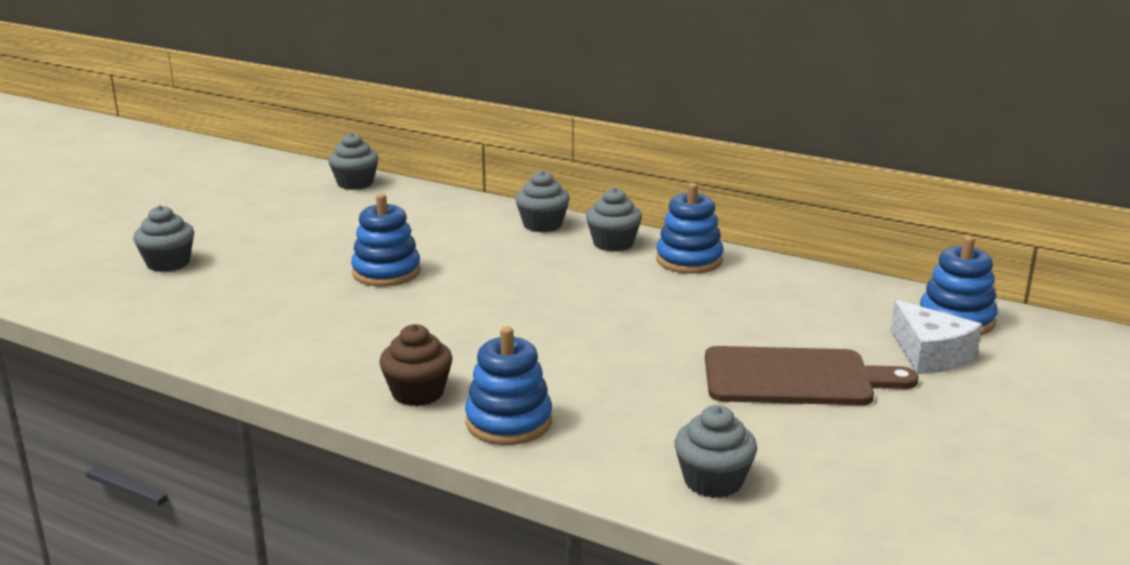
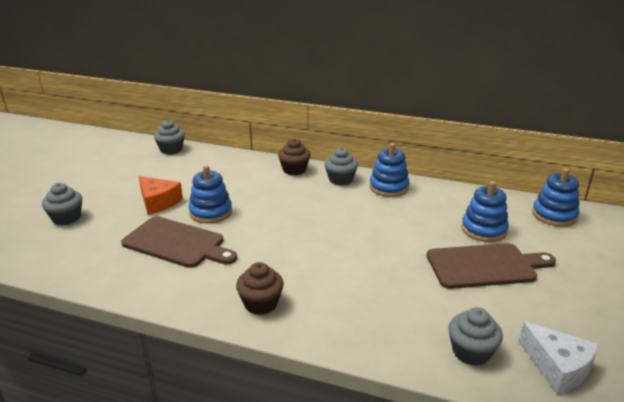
camera: 10 degrees left, 5 degrees up
(311, 253) = (158, 202): none -> orange cheese
(321, 308) = (177, 243): none -> brown cutting board
(509, 422) = (327, 320): blue stacking toy -> blue stacking toy (483, 230)
(542, 225) = (294, 170): grey cupcake -> brown cupcake
(930, 354) = (552, 241): white cheese -> white cheese (557, 367)

